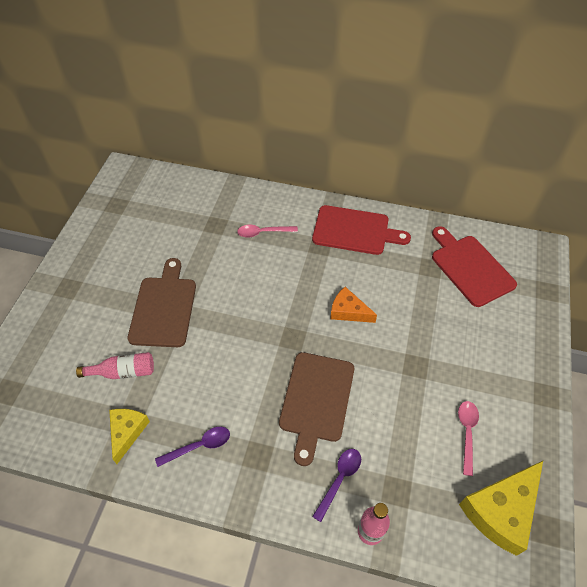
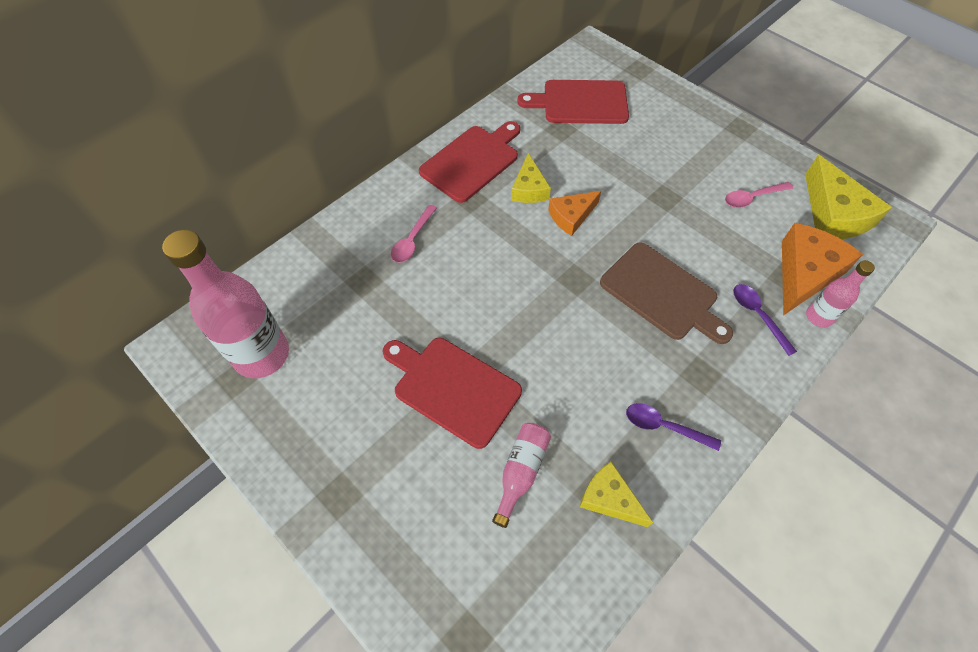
camera: 60 degrees left, 5 degrees up
(137, 207) = (261, 354): none -> pink bottle
(164, 308) = (453, 388): brown cutting board -> red cutting board
(199, 446) = (664, 426): purple spoon -> purple spoon turned 75 degrees counterclockwise
(355, 274) = (529, 189): none -> yellow cheese
(411, 505) = (804, 273): none -> orange cheese
(467, 433) = (752, 198): pink spoon -> pink spoon turned 60 degrees counterclockwise

